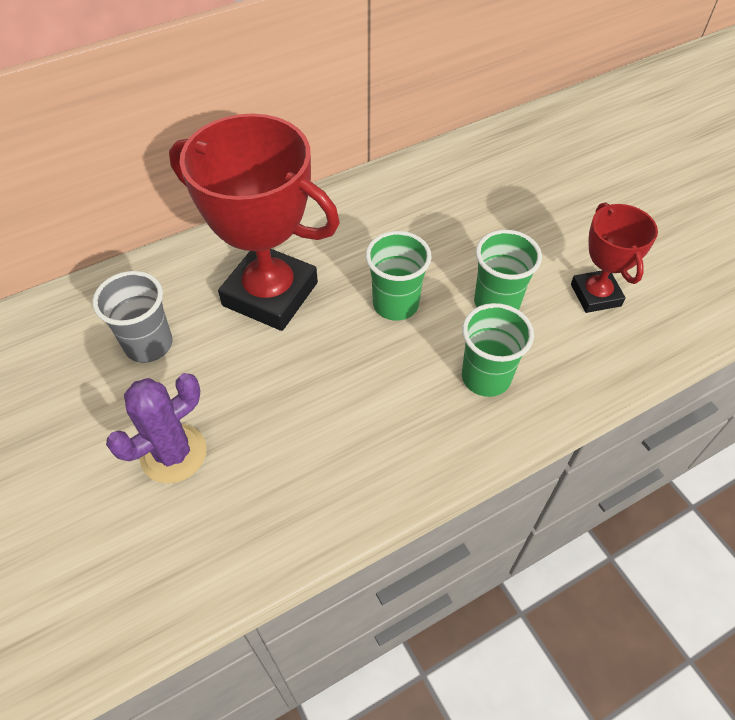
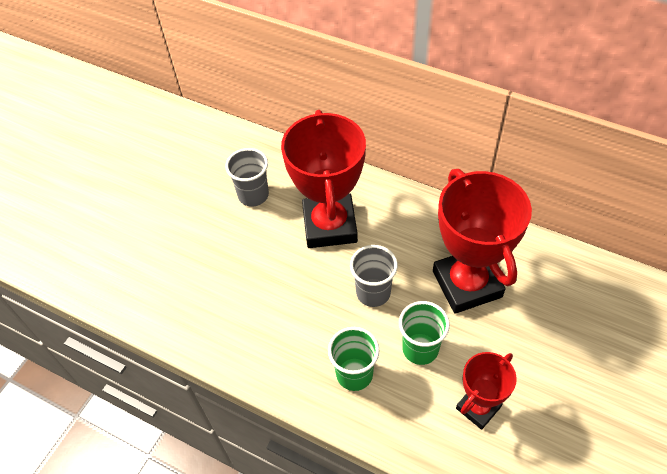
camera: 60 degrees right, 0 degrees up
(173, 453) = (197, 252): purple cactus -> none
(395, 304) = (373, 293): green cup -> grey cup
(449, 224) = (467, 284): none -> red trophy

